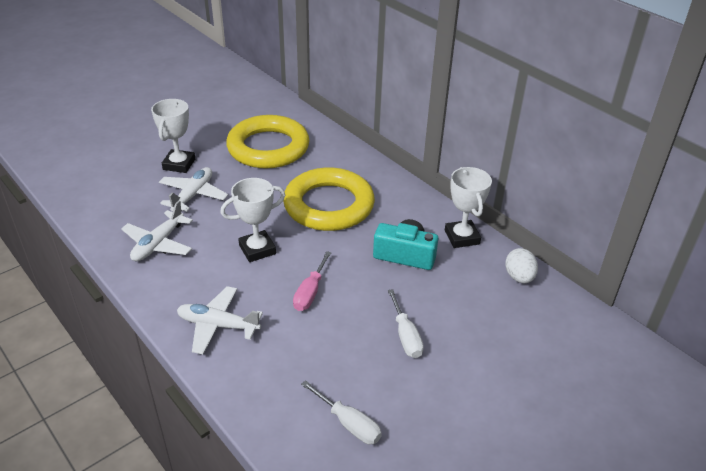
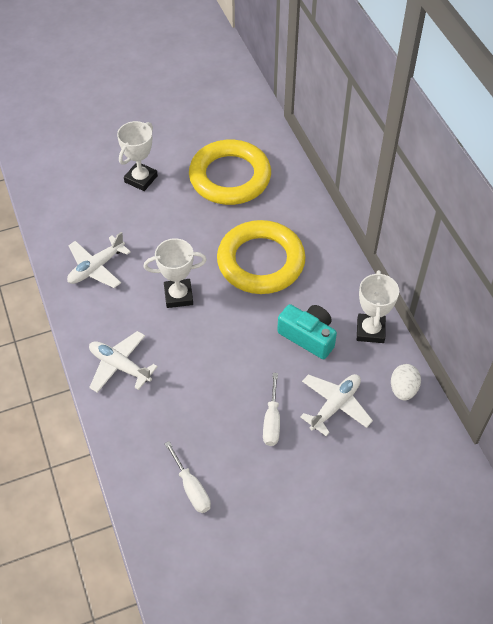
camera: 20 degrees right, 15 degrees up
(193, 195) = (142, 219): white plane -> white plane (335, 405)
(310, 292) = (208, 354): pink screwdriver -> none

